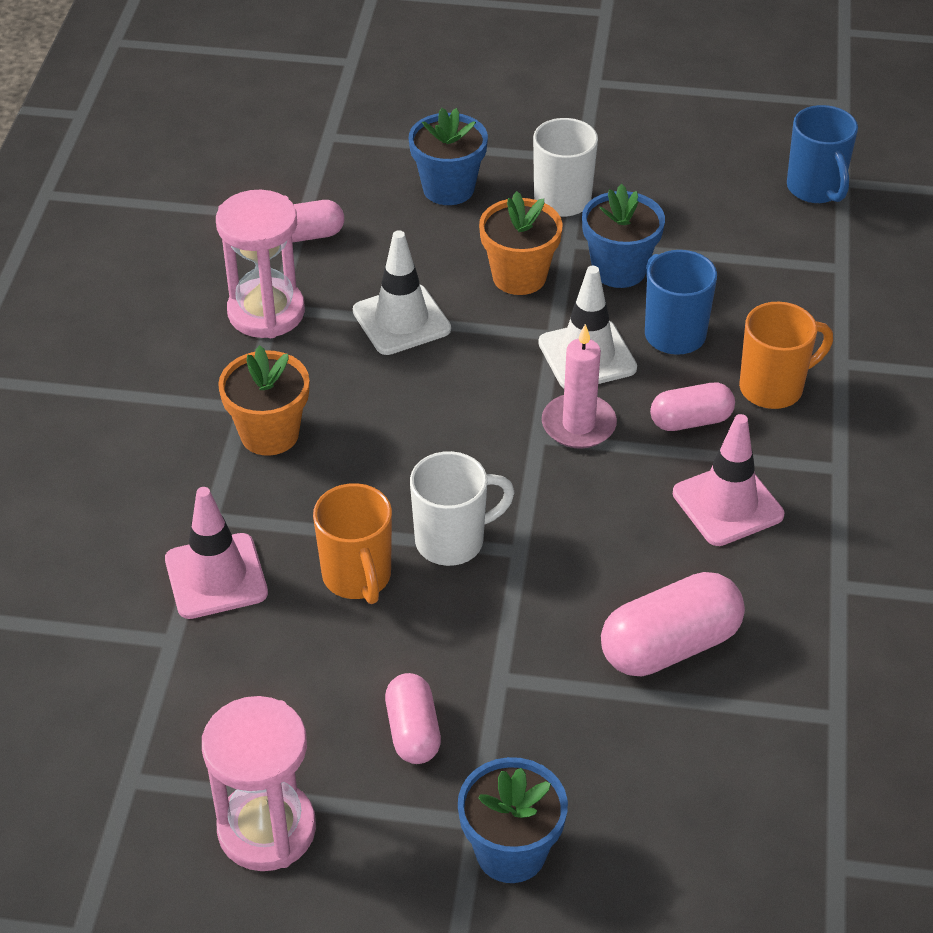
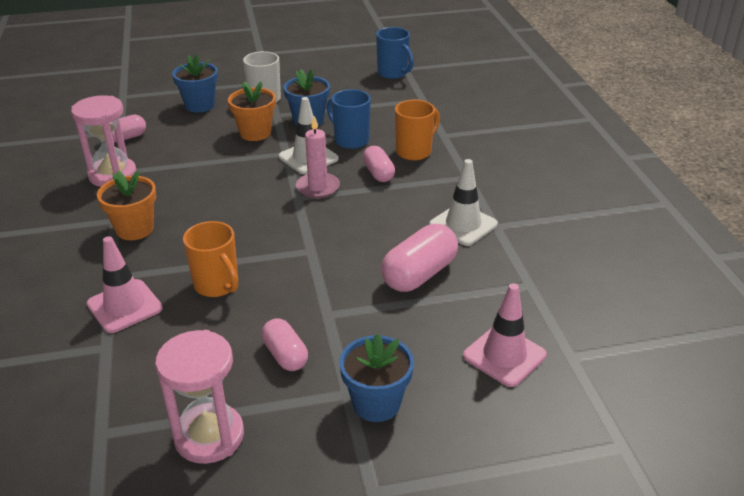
camera: 20 degrees left, 10 degrees down
(401, 320) = (196, 163): white traffic cone -> white traffic cone (463, 225)
(452, 541) = (268, 255): white mug -> none
(691, 421) = (378, 173): pink capsule -> pink capsule turned 75 degrees counterclockwise
(727, 504) = (417, 204): pink traffic cone -> pink traffic cone (504, 355)

